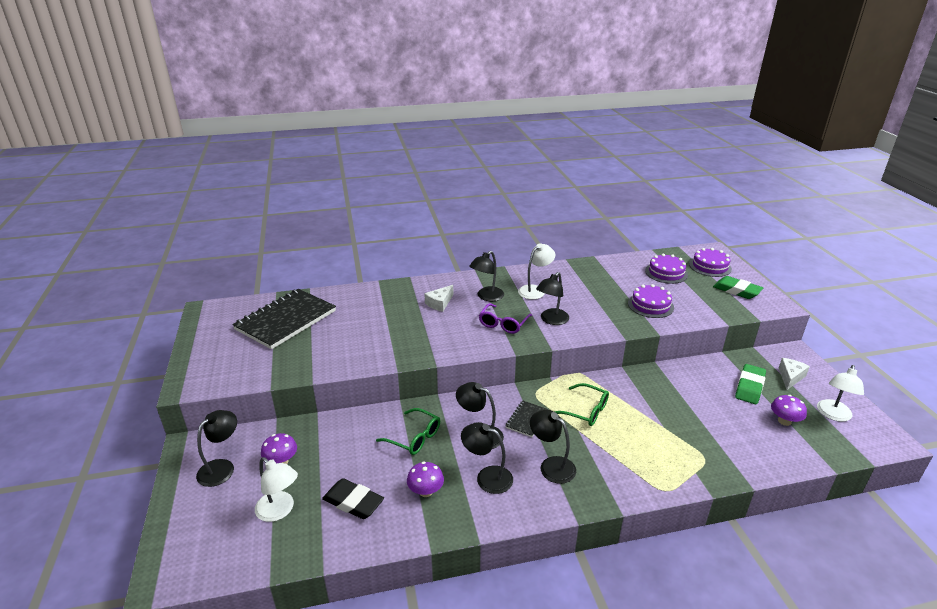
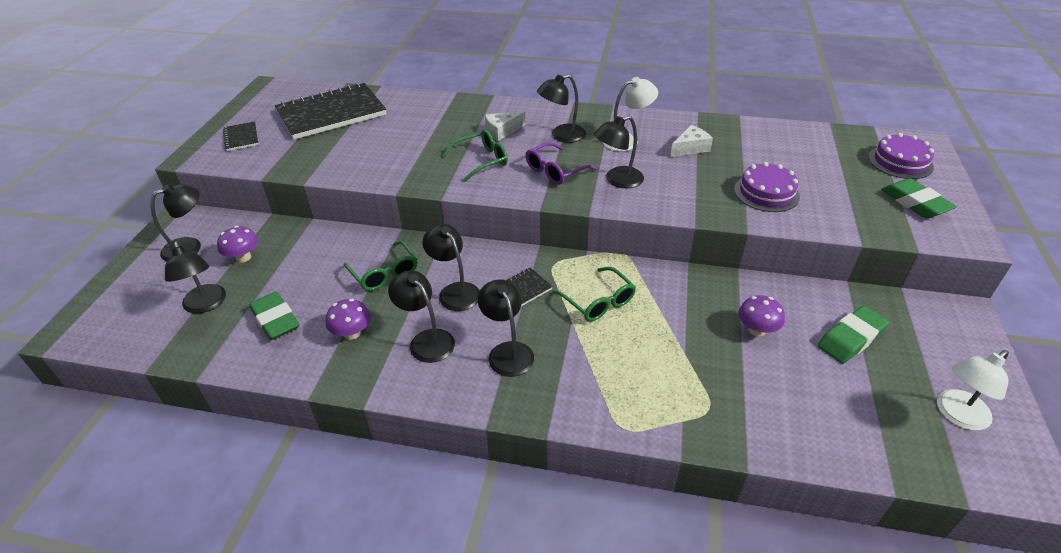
camera: 25 degrees right, 10 degrees up
(219, 359) = (241, 137): none -> black notebook
(280, 511) = (205, 305): white lamp -> black lamp
(353, 502) = (275, 320): black eraser -> green eraser
(443, 329) = (481, 161): none -> green glasses
(666, 273) = (825, 156): purple cake -> none
(784, 421) = (868, 399): purple mushroom -> purple mushroom (756, 330)
(790, 377) = (928, 343): white cheese -> white cheese (690, 148)

